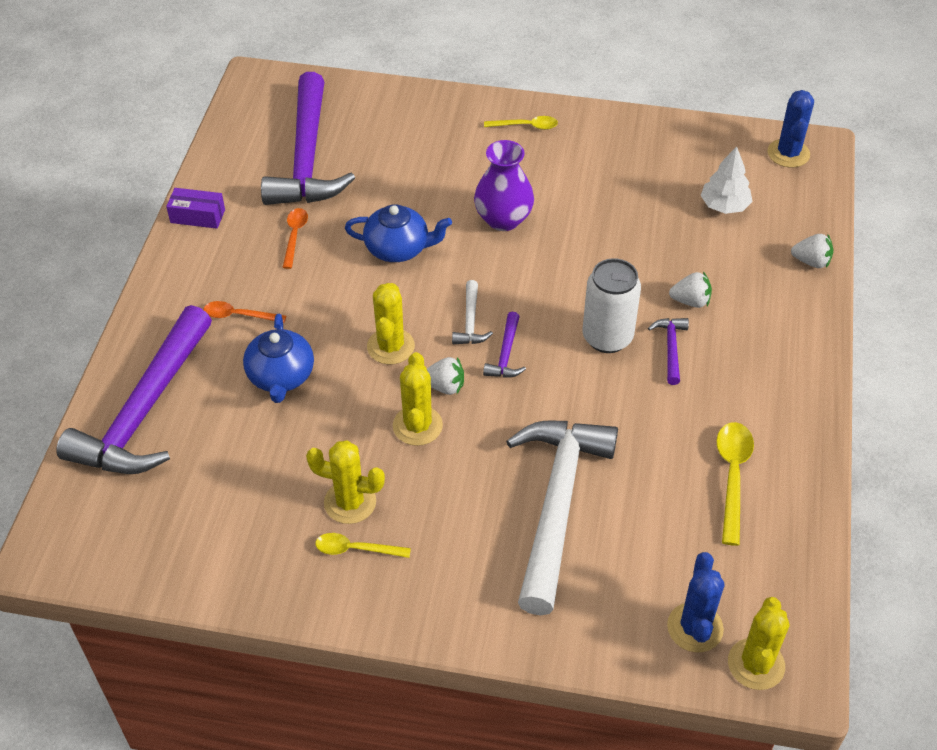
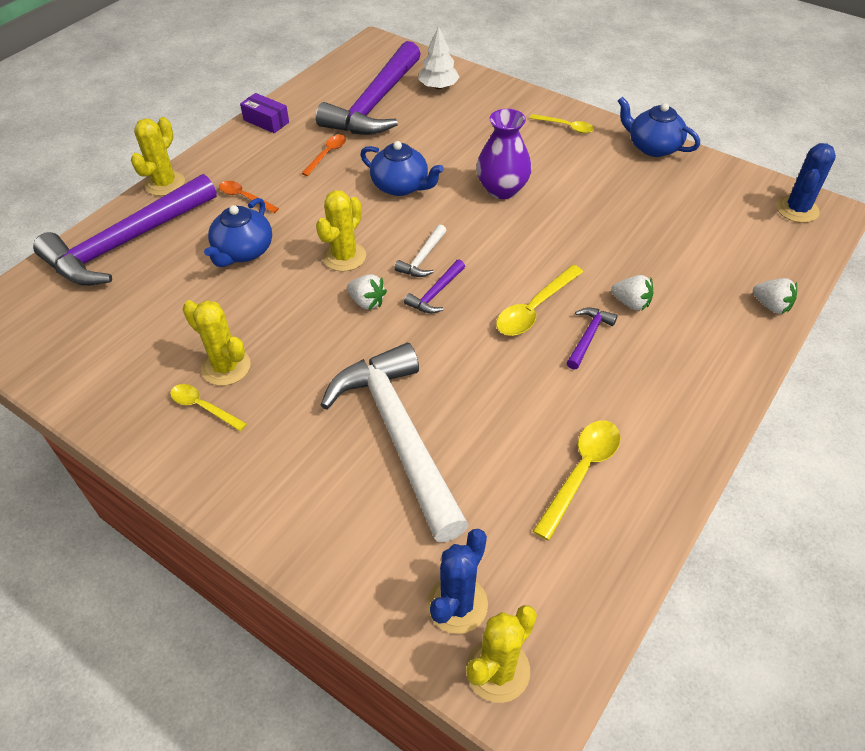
camera: 25 degrees right, 0 degrees up
(417, 426) = (323, 325): yellow cactus -> yellow cactus (165, 184)
(557, 504) = (399, 434): white hammer -> white hammer turned 60 degrees counterclockwise
(607, 337) = (534, 309): white can -> yellow spoon
(623, 124) = (653, 147): none -> blue teapot
(724, 205) = (709, 234): white tree -> white tree (438, 87)

